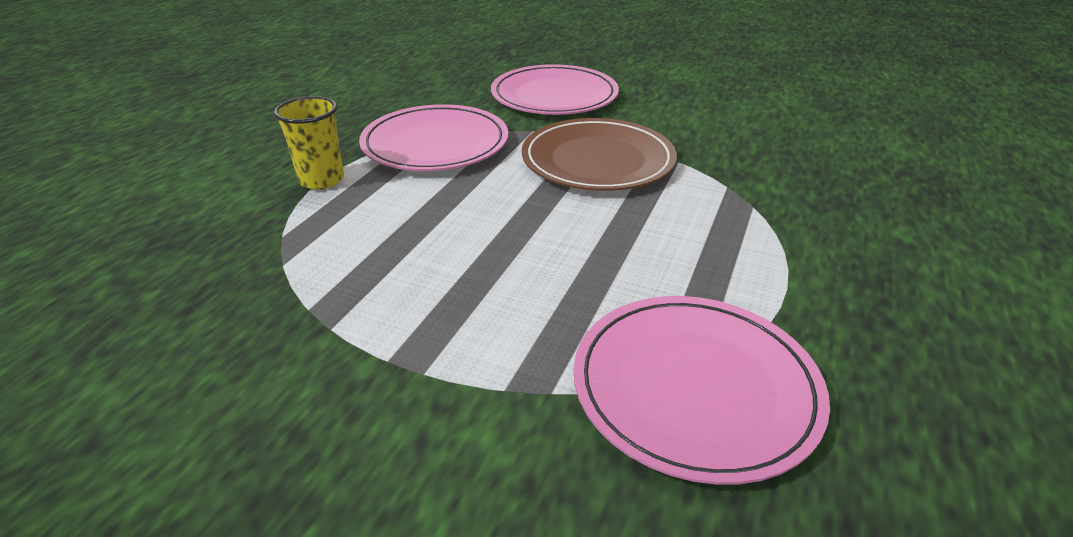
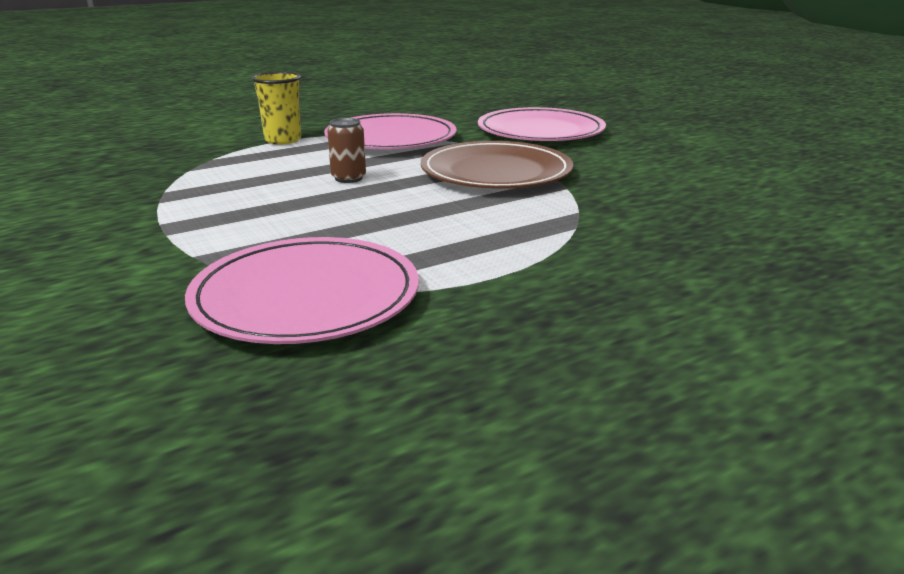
camera: 35 degrees right, 10 degrees down
(482, 213) = (348, 178): none -> brown can

